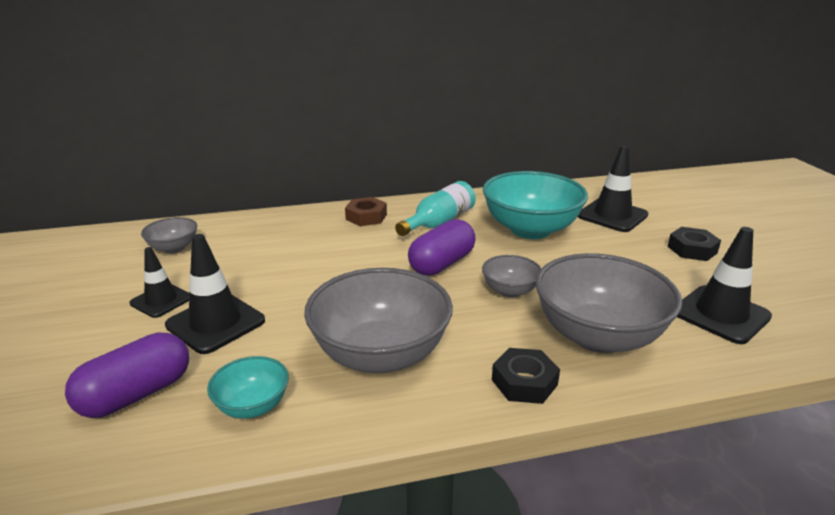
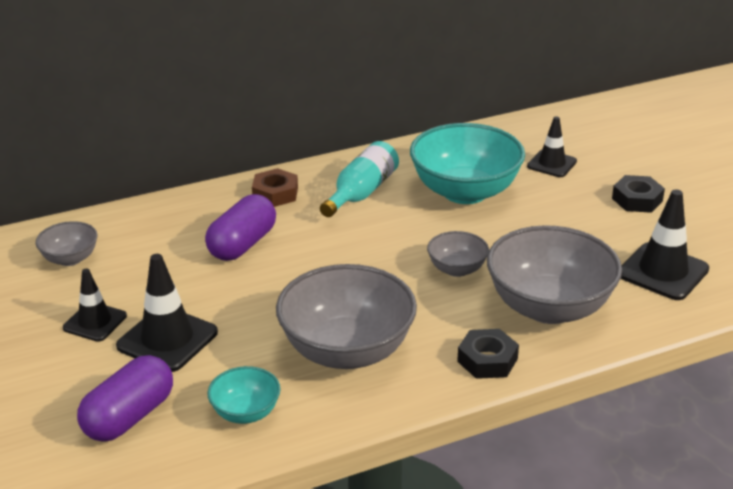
camera: 10 degrees left, 5 degrees up
(442, 264) = (379, 246): purple capsule -> purple capsule (242, 244)
(612, 215) = (551, 164): black traffic cone -> black traffic cone, size x0.64

